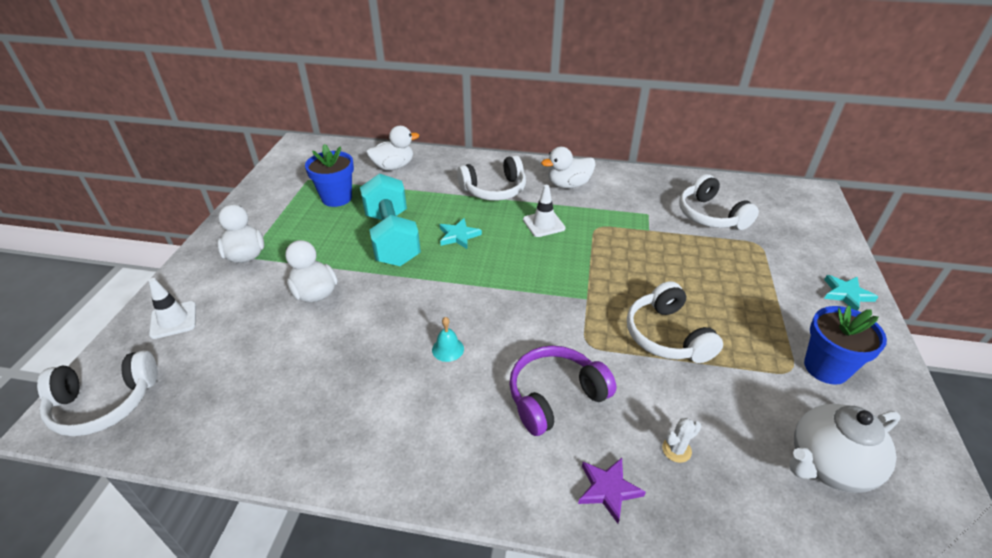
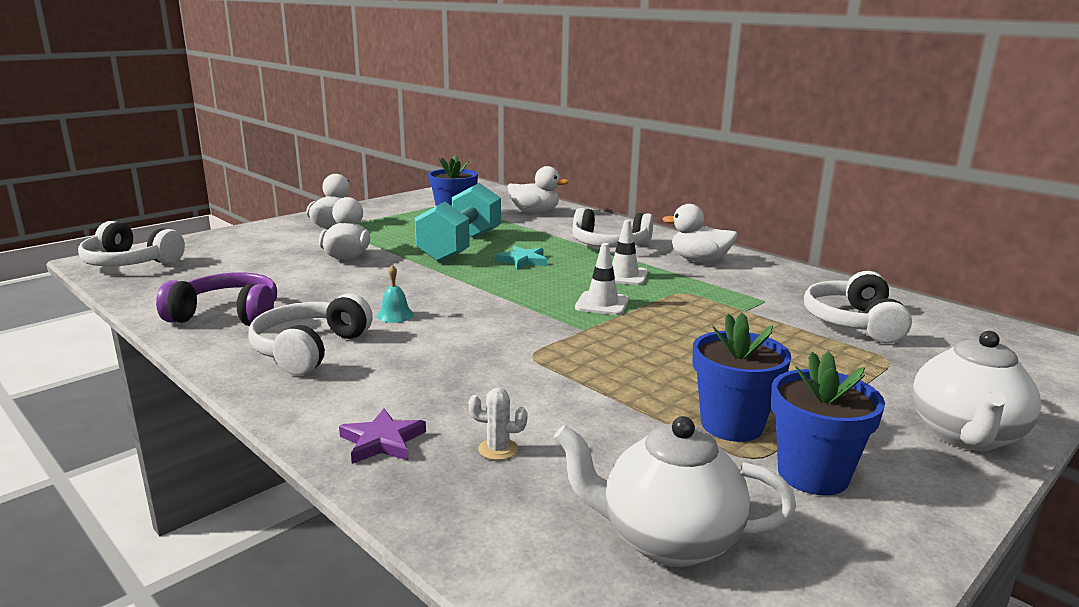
camera: 35 degrees right, 20 degrees down
(173, 320) = (232, 242): white traffic cone -> white traffic cone (602, 304)
(555, 396) = (438, 372): purple headphones -> purple headphones (227, 315)
(667, 335) = (631, 379): white headphones -> white headphones (309, 349)
(755, 348) = (732, 425): none -> blue flower pot
(846, 294) = (965, 436): turquoise star -> white teapot

